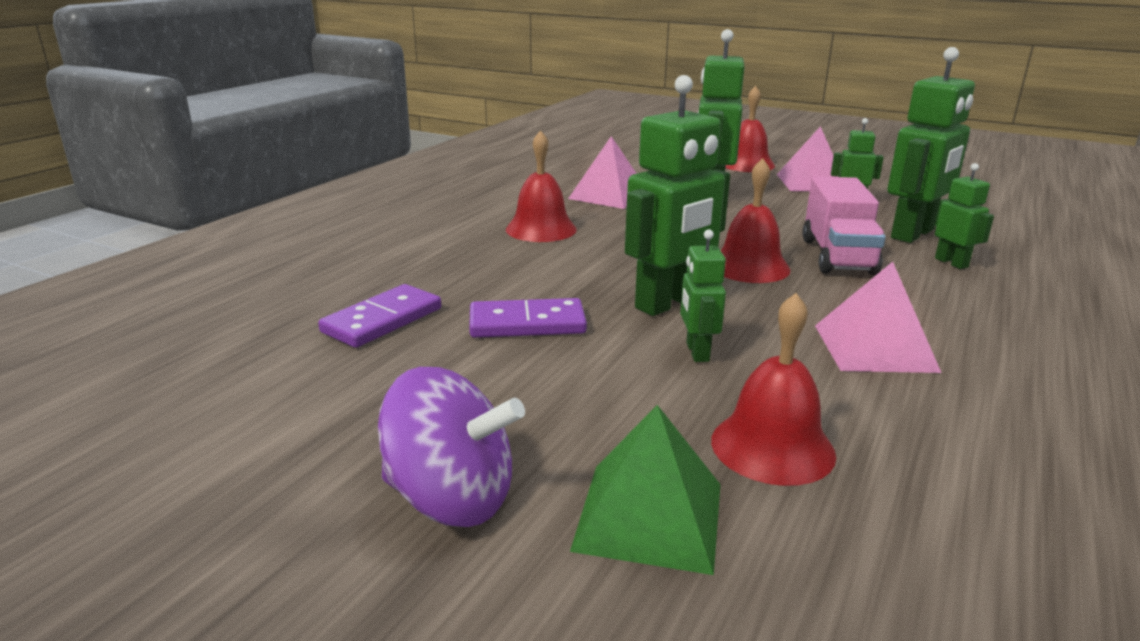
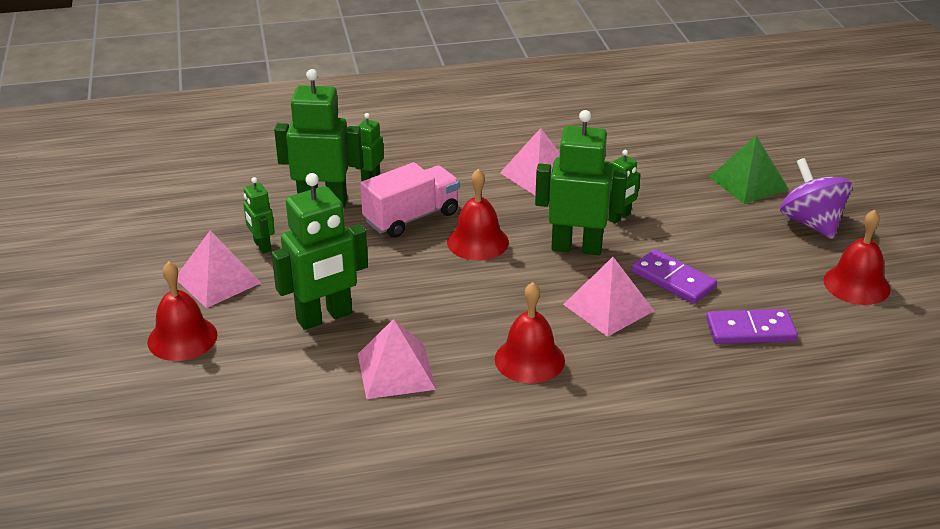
camera: 130 degrees left, 10 degrees up
(546, 277) = (608, 307): none -> pink pyramid
(772, 447) = (667, 174): red bell -> red bell (856, 284)

